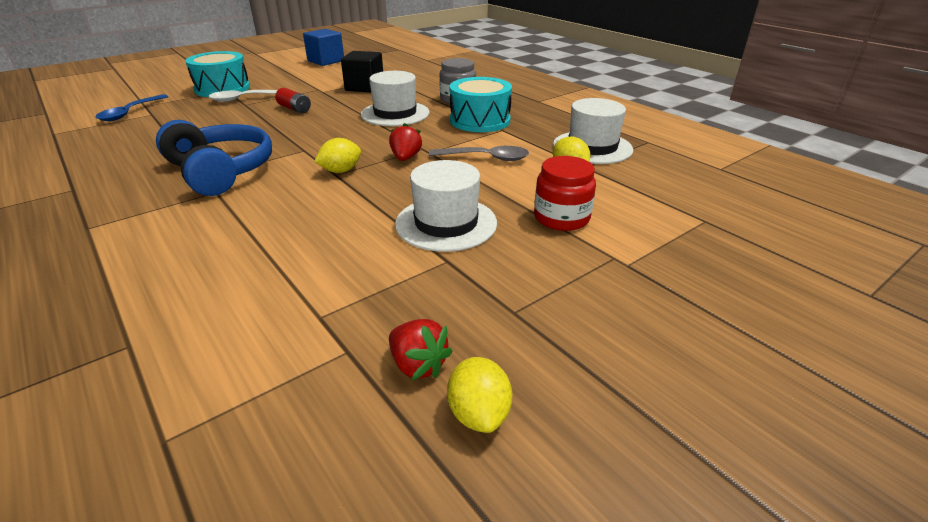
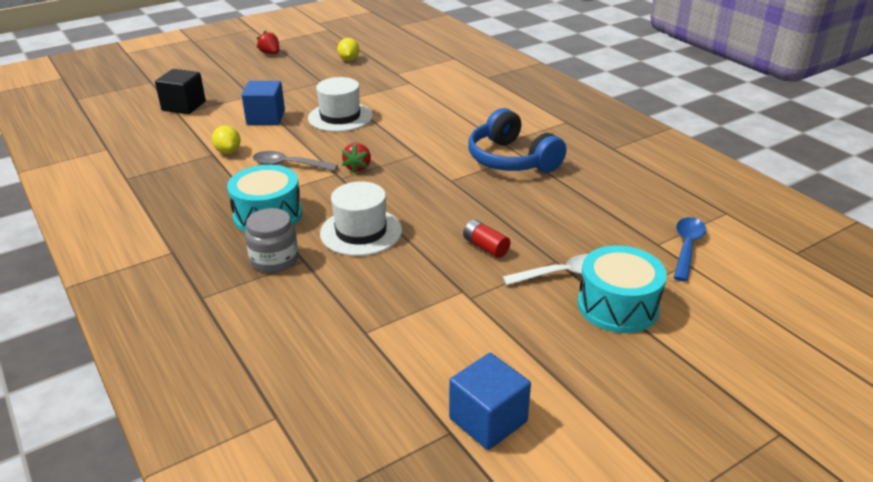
camera: 175 degrees left, 0 degrees up
(341, 171) = (413, 157): yellow lemon -> none
(364, 87) = (400, 300): black cube -> black cube (184, 106)
(418, 365) = (368, 69): red strawberry -> red strawberry (270, 53)
(561, 218) = (266, 118): red jar -> blue cube
(592, 147) = (185, 173): white hat -> none

